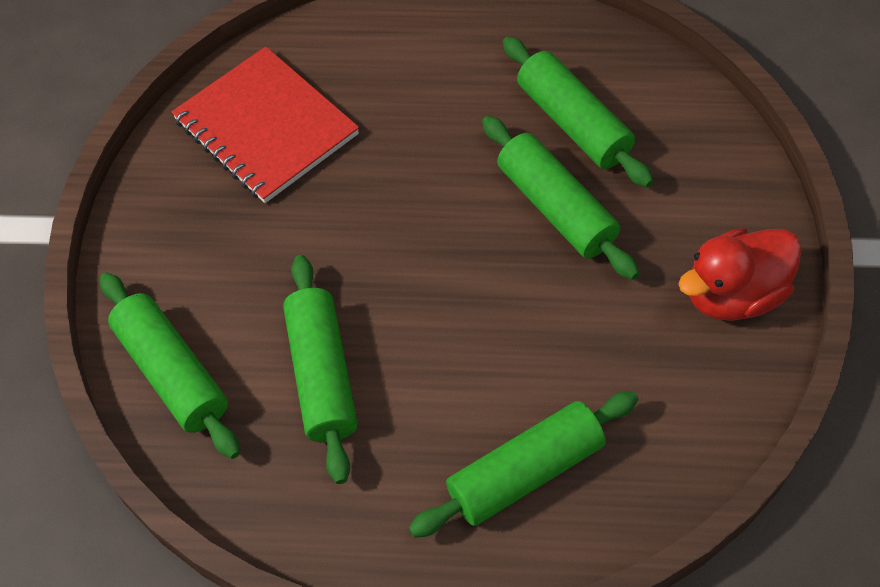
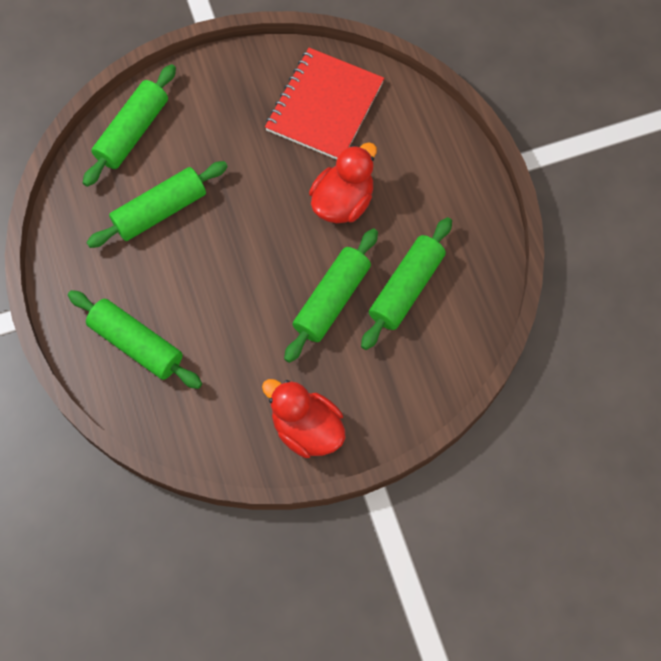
camera: 65 degrees right, 10 degrees up
(417, 151) = (343, 201): none -> red duck

